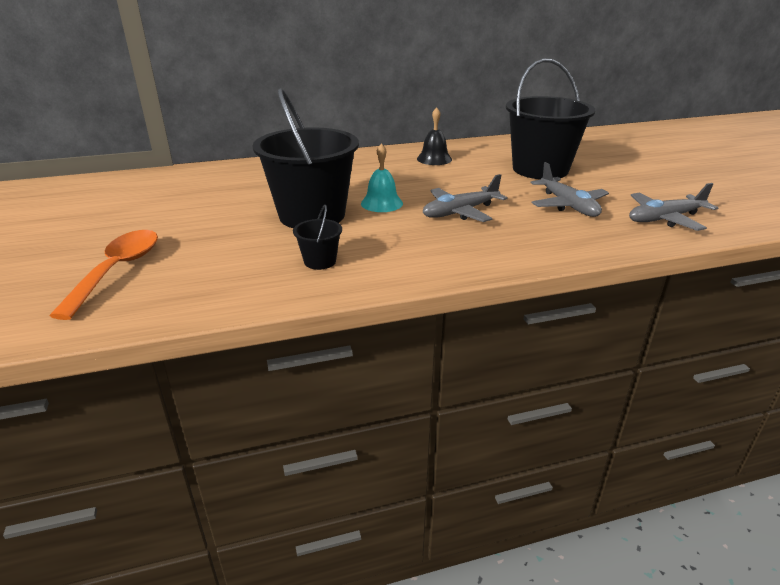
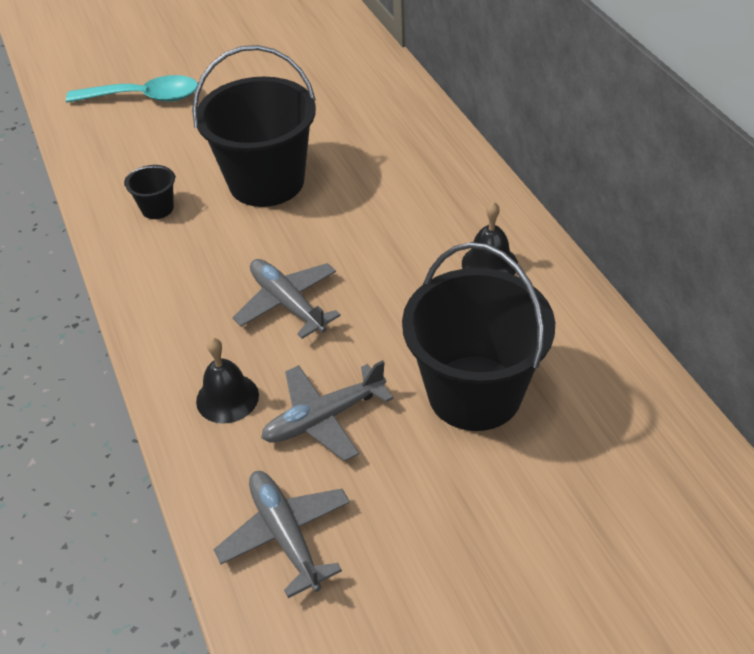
camera: 85 degrees right, 15 degrees up
(117, 271) = (144, 97): orange spoon -> turquoise spoon
(381, 203) = (308, 231): turquoise bell -> none
(556, 234) = (227, 398): none -> black bell

